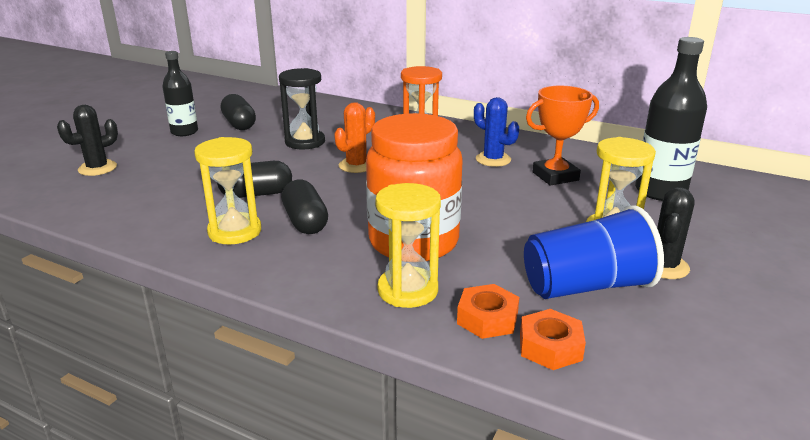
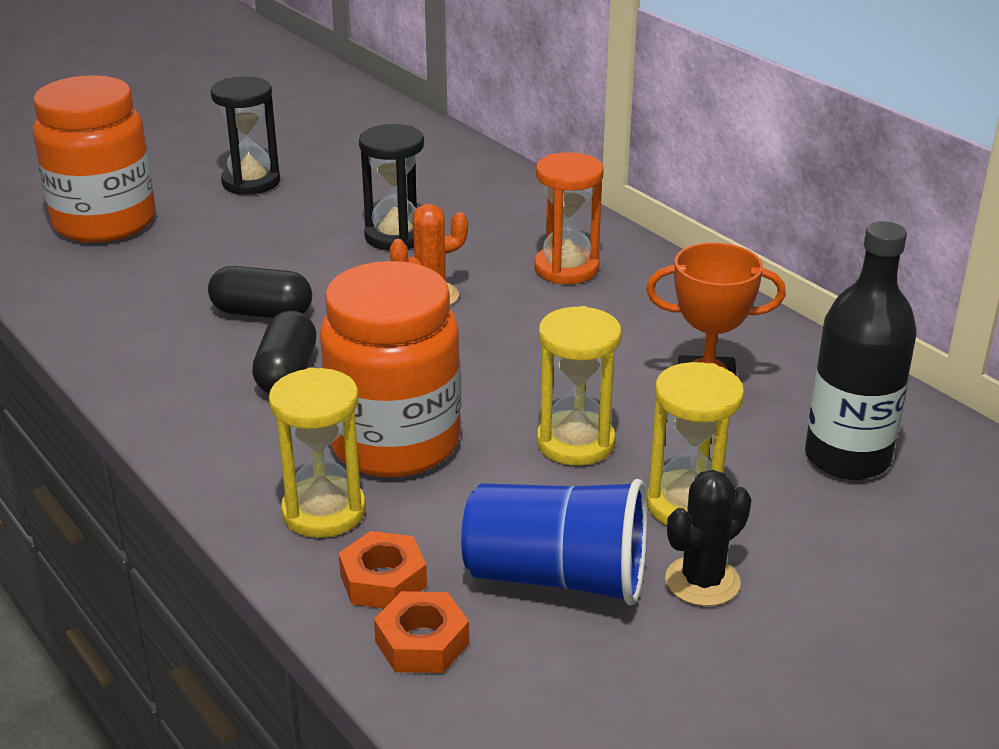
camera: 25 degrees right, 5 degrees up
(97, 168) = (104, 223): black cactus -> orange jar
(184, 132) = (251, 182): black bottle -> black hourglass
(234, 231) = (192, 365): yellow hourglass -> yellow hourglass (575, 443)
(239, 124) = (333, 183): black capsule -> none
(493, 159) = (640, 333): blue cactus -> none

